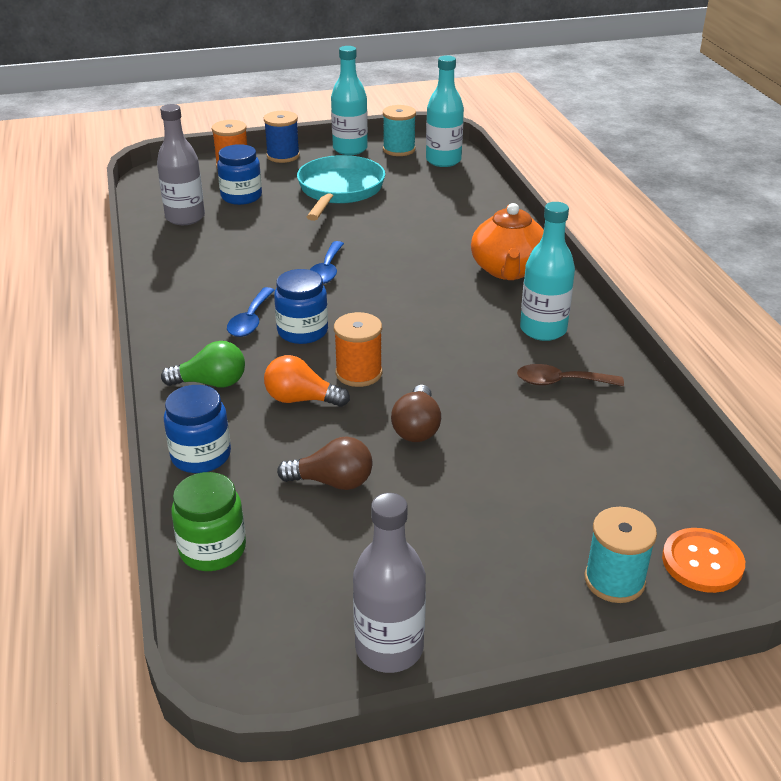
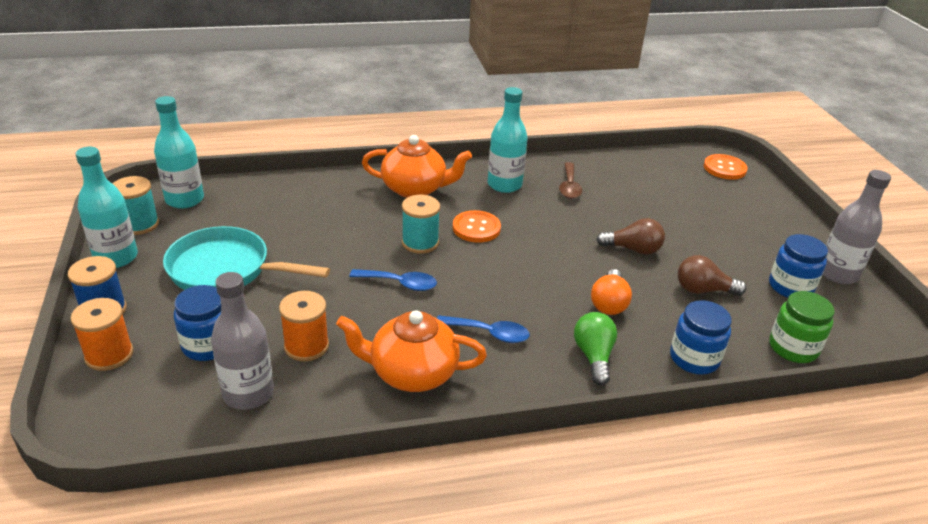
camera: 90 degrees left, 0 degrees up
(199, 282) = (411, 373): none -> orange teapot
(302, 331) = (508, 301): blue jar -> blue jar (790, 287)
(332, 482) = (703, 290): brown light bulb -> brown light bulb turned 90 degrees counterclockwise
(359, 373) = (569, 272): orange spool -> orange spool (306, 346)
(436, 311) = (476, 228): none -> orange button
(614, 580) = (749, 195): turquoise spool -> turquoise spool (420, 243)

